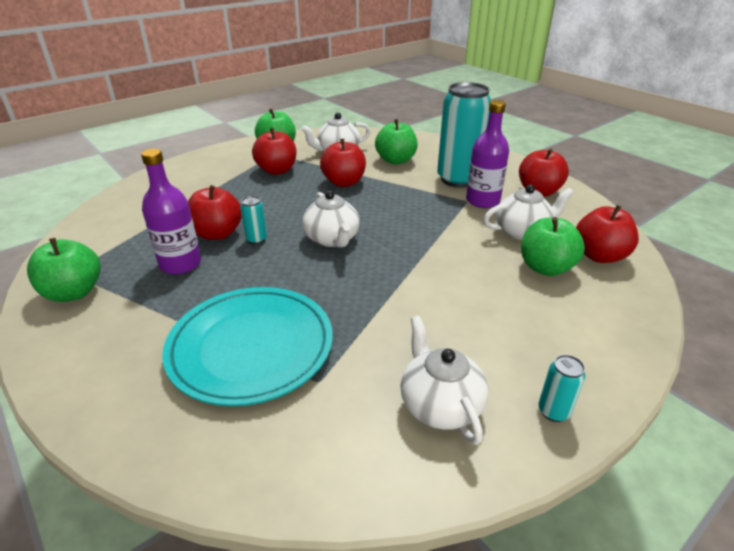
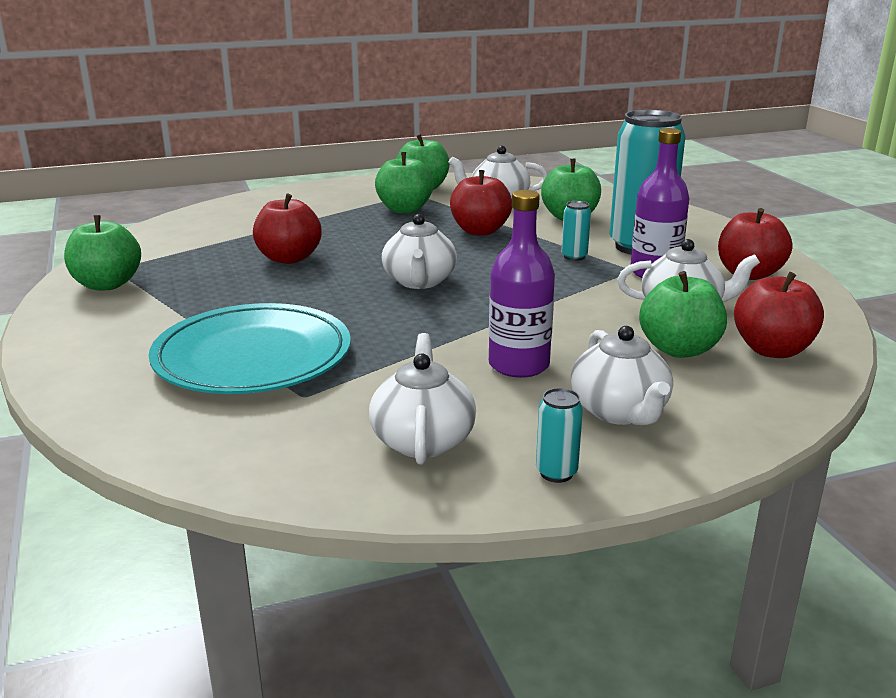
camera: 20 degrees right, 10 degrees down
(180, 264) = (230, 278): purple bottle -> purple bottle (519, 365)
(256, 239) = (329, 269): turquoise can -> turquoise can (574, 257)
(277, 170) = (404, 209): red apple -> green apple
(551, 337) = (620, 412): none -> white teapot

